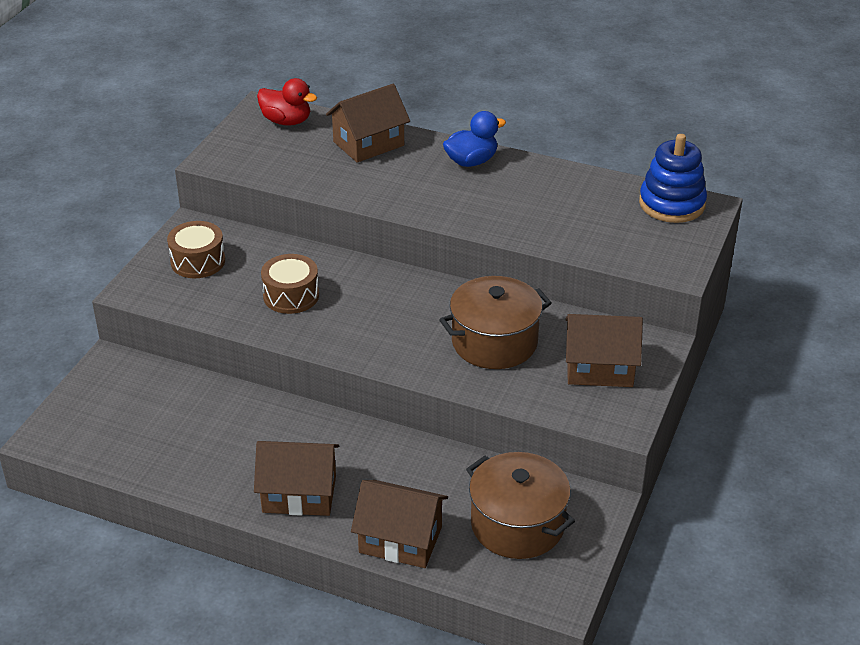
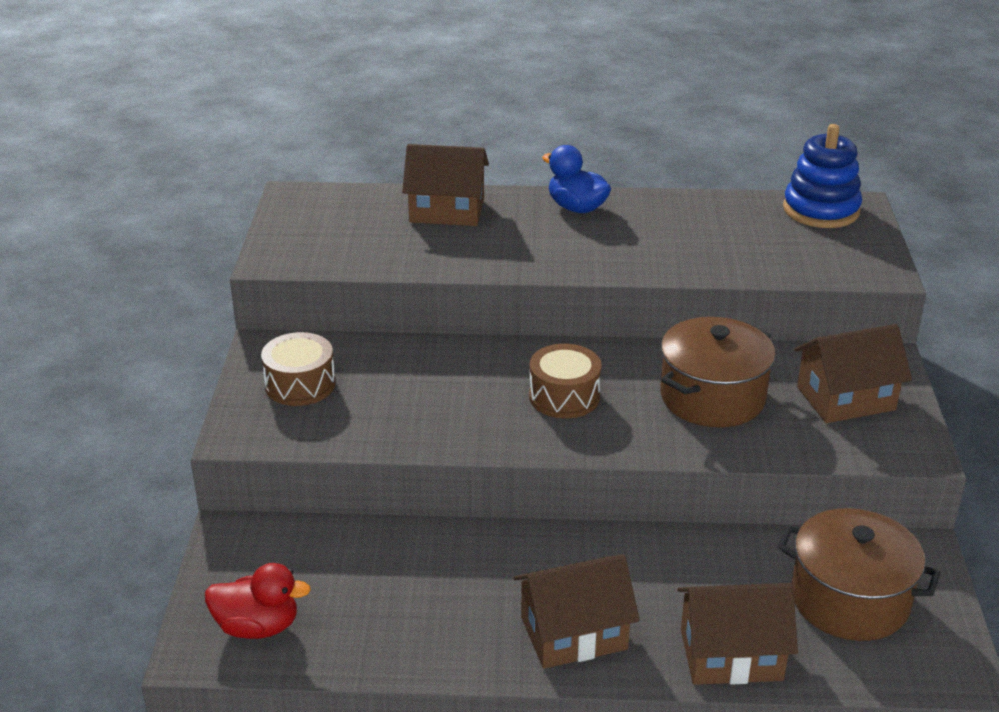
camera: 20 degrees left, 5 degrees down
(286, 121) = (333, 205): red duck -> red duck (257, 627)
(291, 295) = (441, 398): brown drum -> brown drum (564, 396)
(368, 144) = (447, 211): brown house -> brown house turned 60 degrees clockwise
(471, 161) = (576, 208): blue duck -> blue duck turned 90 degrees counterclockwise

